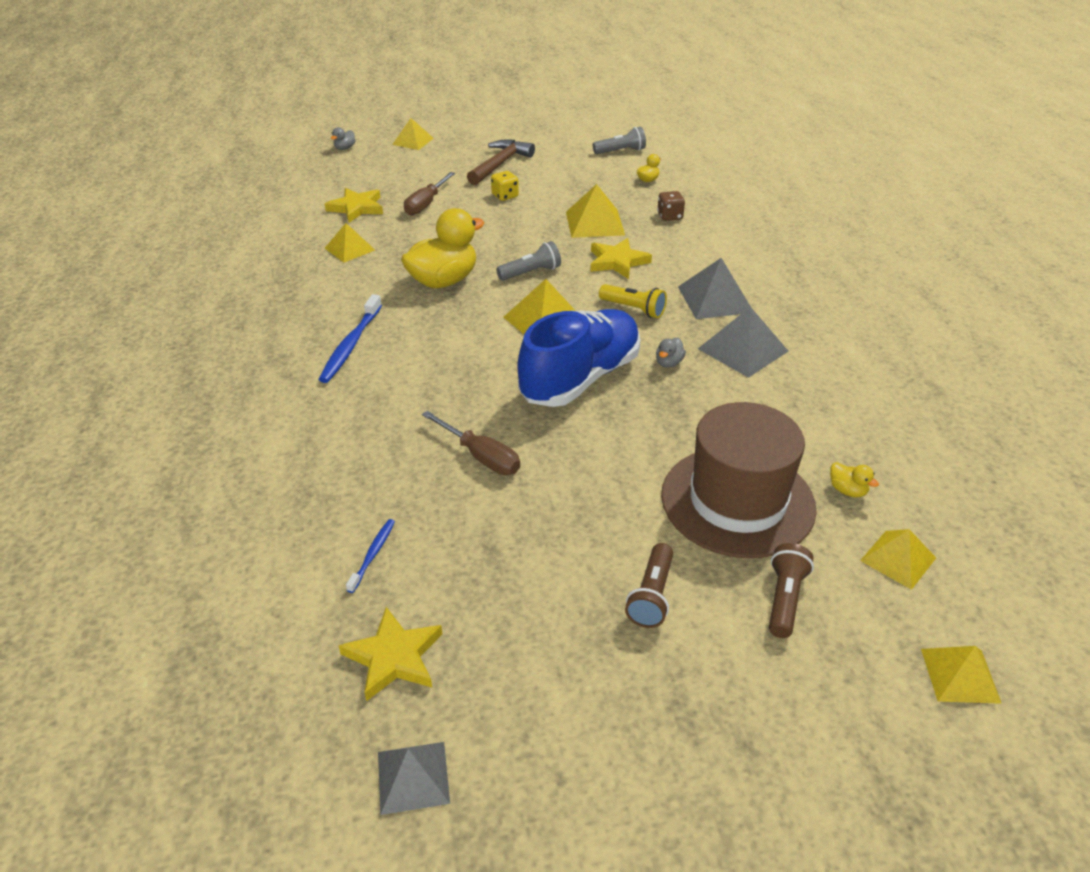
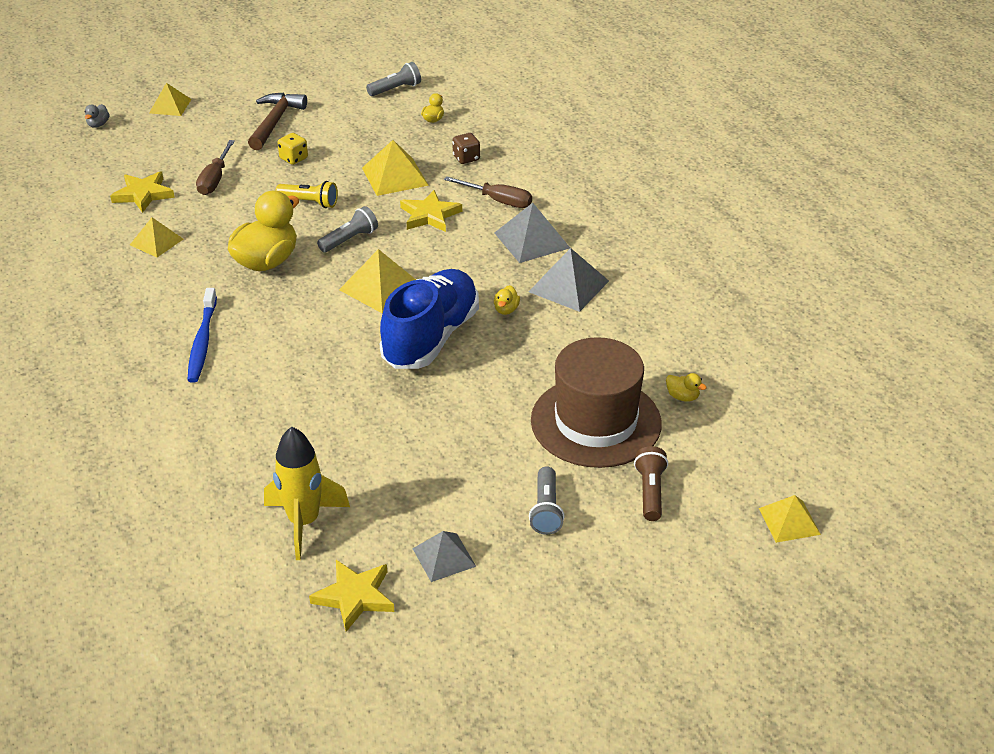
camera: 15 degrees left, 0 degrees up
(373, 554) = (304, 523): blue toothbrush -> yellow rocket
(413, 777) = (403, 675): grey pyramid -> grey pyramid (444, 557)
(481, 456) = (366, 424): brown screwdriver -> brown screwdriver (498, 201)
(633, 309) = (459, 262): yellow flashlight -> yellow flashlight (309, 202)
(651, 596) = (546, 510): brown flashlight -> grey flashlight
(669, 363) = (506, 310): grey duck -> yellow duck
(898, 559) = (731, 444): yellow pyramid -> none

